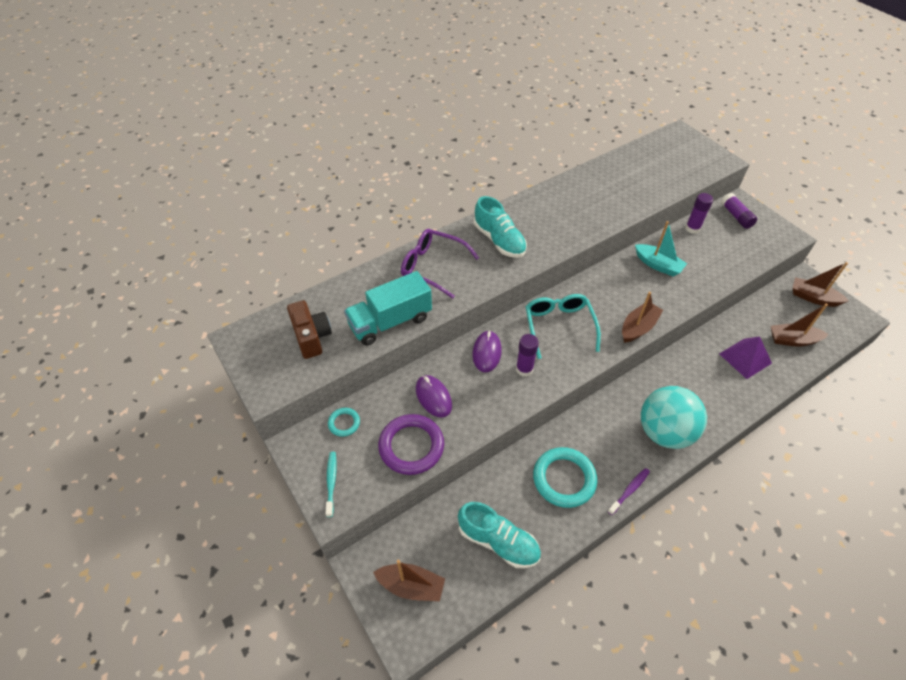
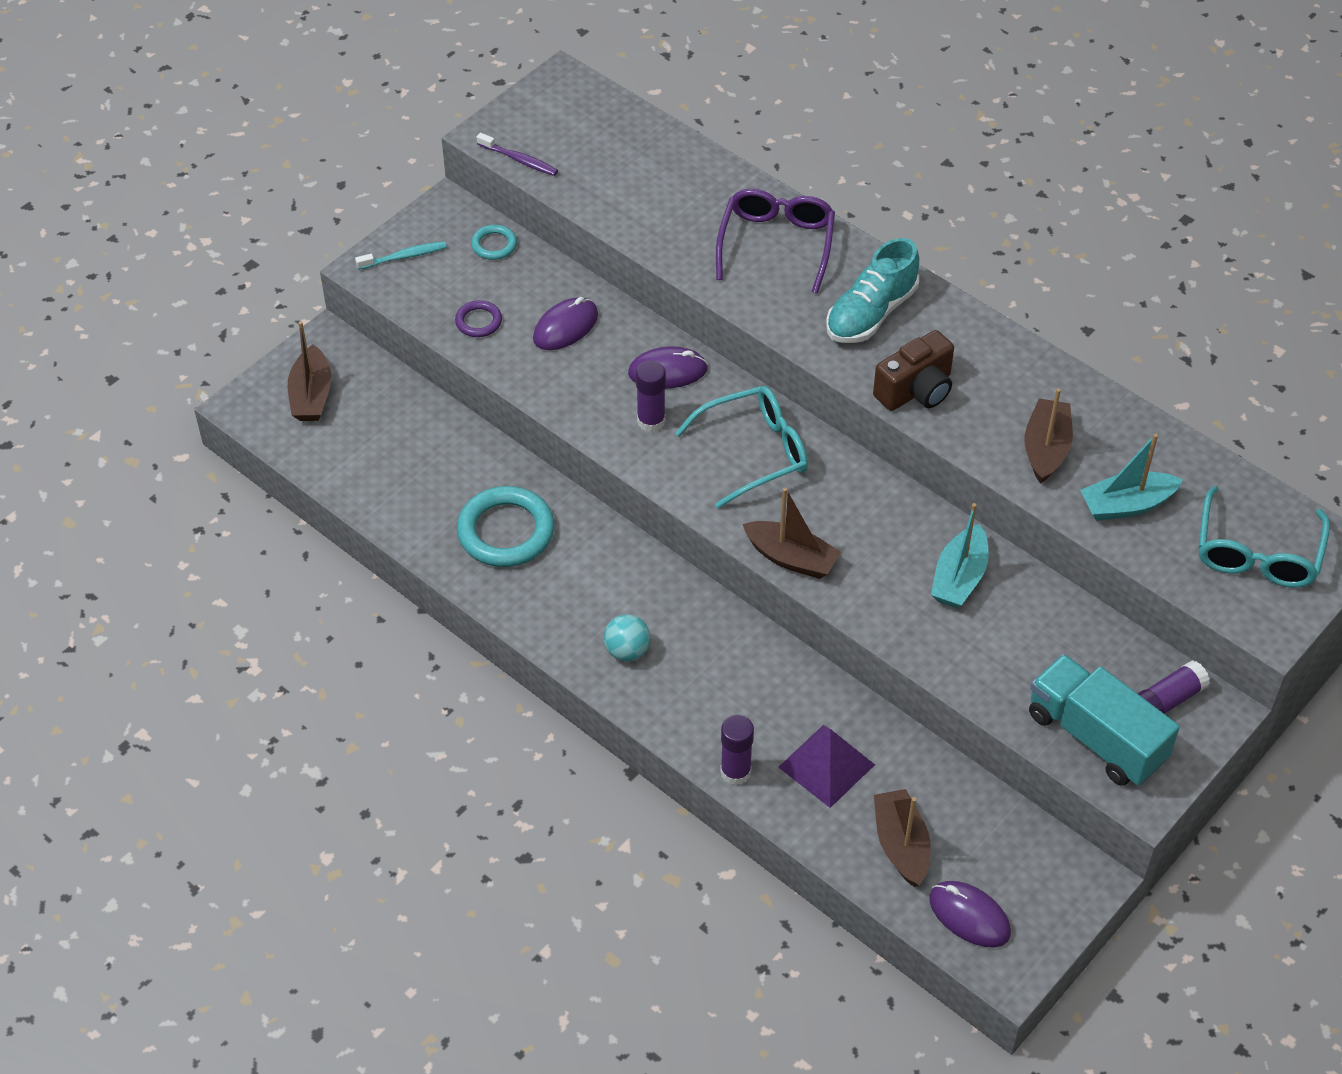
camera: 75 degrees right, 0 degrees up
(311, 337) = (590, 150): brown camera -> brown camera (916, 390)
(390, 322) = (647, 222): turquoise truck -> turquoise truck (1095, 737)
(411, 446) = (478, 321): purple ring -> purple ring, size x0.50
(498, 541) = (391, 472): turquoise shoe -> none
(629, 490) = (509, 612): purple toothbrush -> purple toothbrush (519, 160)
(648, 184) = (1126, 505): none -> turquoise boat
(664, 432) = (627, 651): turquoise ball -> turquoise ball, size x0.46
(680, 154) = (1257, 553): none -> turquoise glasses
(692, 228) = (1090, 628): purple glue stick -> purple glue stick (735, 772)
(813, 298) = (1034, 888): brown boat -> brown boat (1046, 449)
(832, 324) = (969, 916): none -> purple mouse

